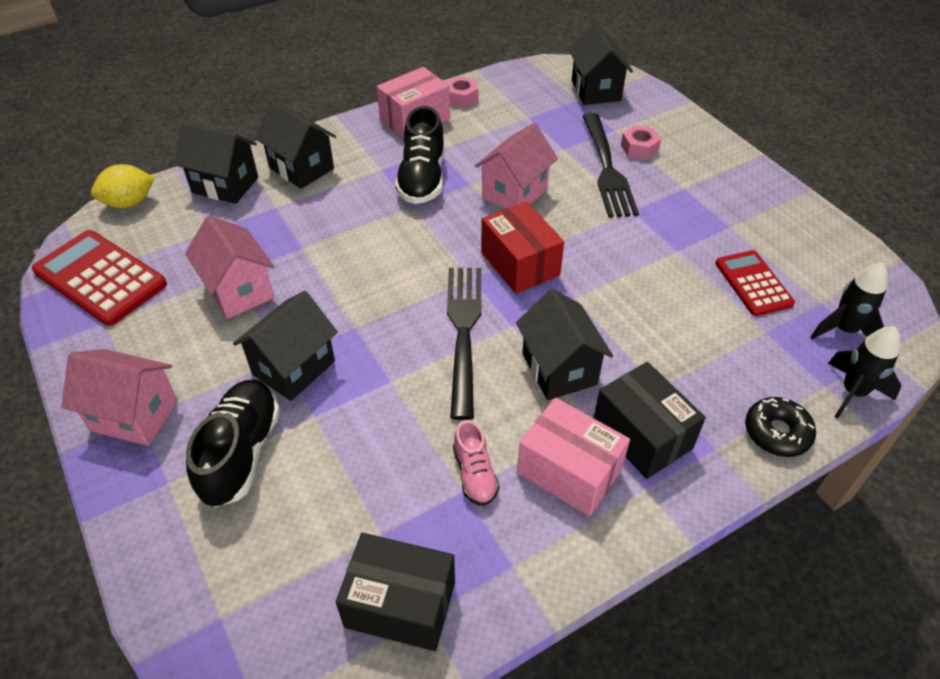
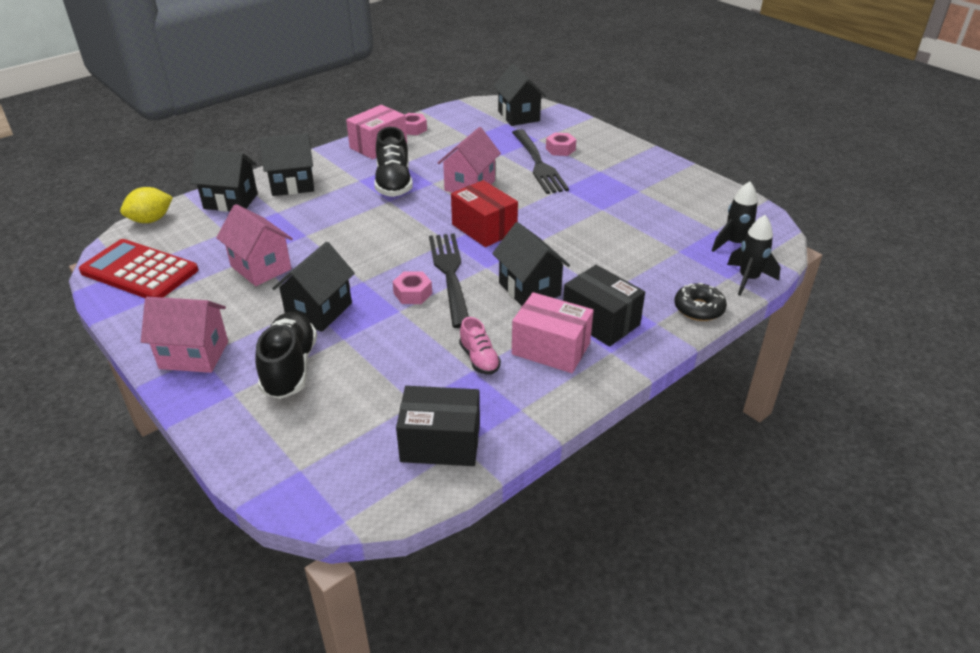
camera: 10 degrees left, 10 degrees down
(301, 168) = (292, 185): black house -> black house turned 45 degrees counterclockwise
(412, 356) = (413, 293): none -> pink nut
(753, 283) = (663, 223): red calculator -> none

